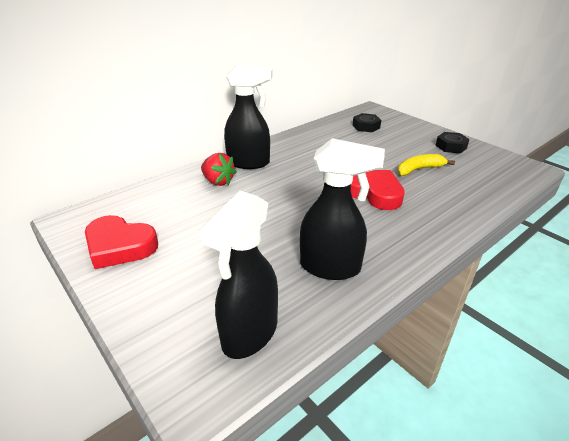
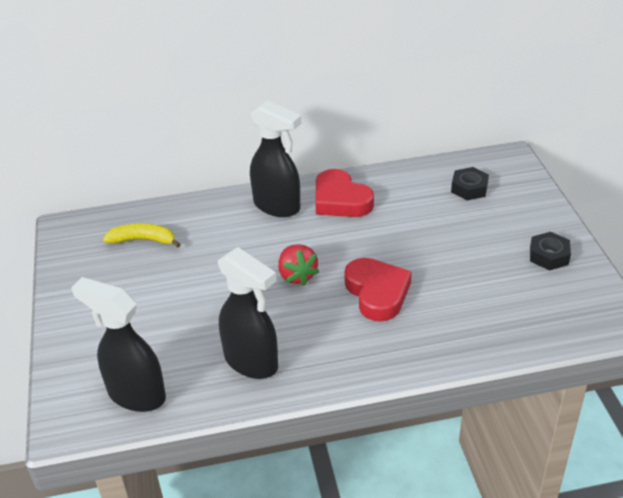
camera: 30 degrees right, 5 degrees up
(120, 246) = (91, 272): red heart -> red heart (340, 200)
(218, 181) = (226, 223): red strawberry -> red strawberry (297, 275)
(249, 334) = (136, 394): black spray bottle -> black spray bottle turned 60 degrees clockwise
(419, 169) = (465, 277): yellow banana -> yellow banana (143, 240)

